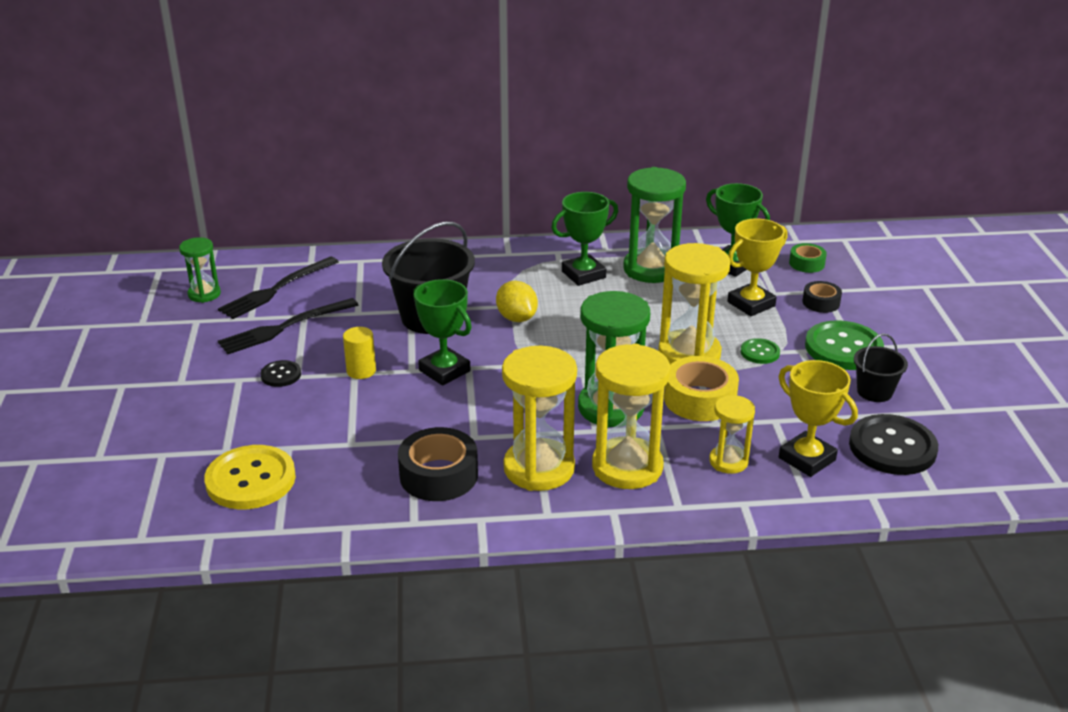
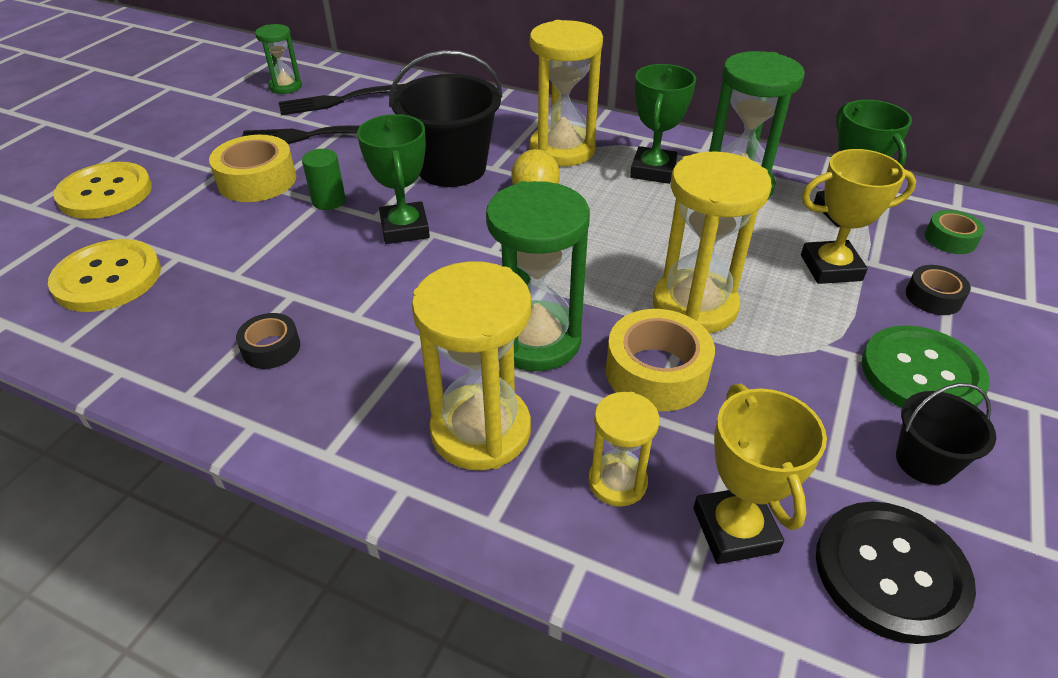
camera: 30 degrees right, 10 degrees up
(156, 426) = (105, 193): none -> yellow button
(281, 375) = (257, 180): black button -> yellow tape
(361, 371) = (329, 201): yellow cylinder -> green cylinder
(438, 475) = (271, 348): black tape -> black tape, size x0.58
(539, 468) = (380, 386): yellow hourglass -> yellow hourglass (562, 150)
(583, 274) = (653, 170): green trophy -> green trophy turned 75 degrees counterclockwise
(760, 352) = (791, 337): green button -> none

